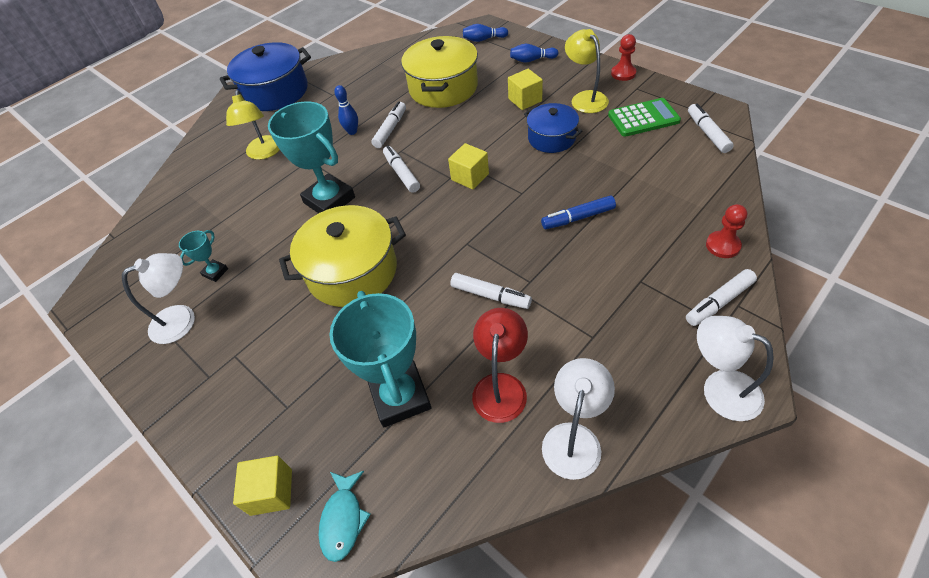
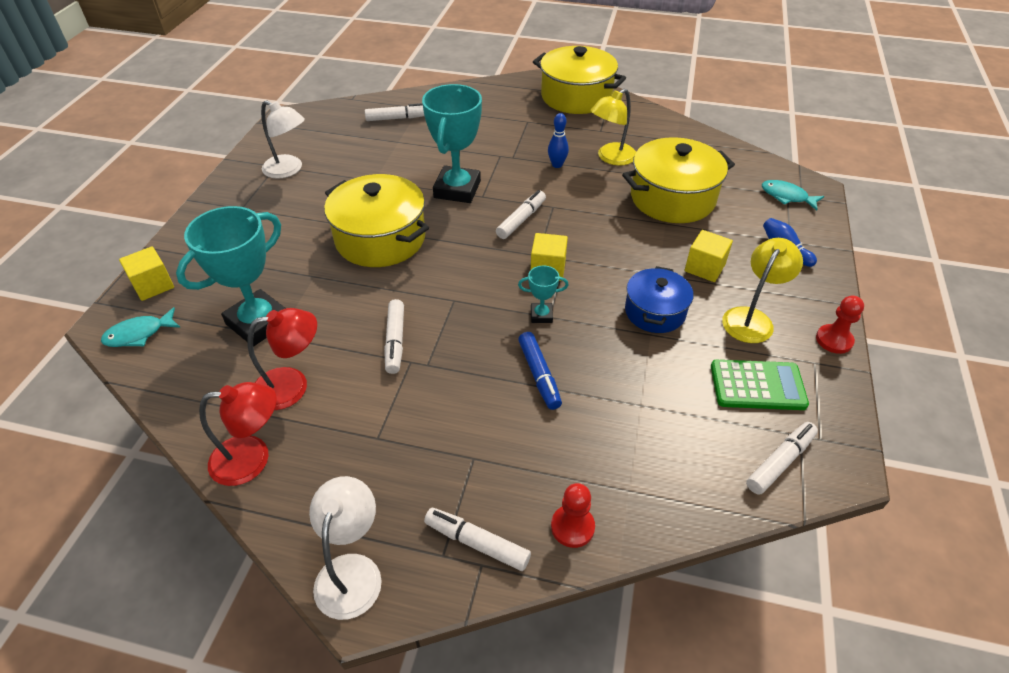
camera: 55 degrees right, 5 degrees down
(215, 272) = (342, 164): turquoise trophy -> turquoise trophy (541, 315)
(264, 153) = (491, 127): yellow lamp -> yellow lamp (611, 158)
(275, 92) = (576, 97): blue pot -> yellow pot
(390, 129) = (578, 187): white marker -> white marker (397, 118)
(484, 39) = (787, 196): blue bowling pin -> turquoise fish
(574, 438) = (252, 458): white lamp -> red lamp
(578, 218) = (539, 375): blue marker -> blue marker turned 150 degrees counterclockwise
(643, 118) = (757, 385): green calculator -> green calculator turned 45 degrees counterclockwise

